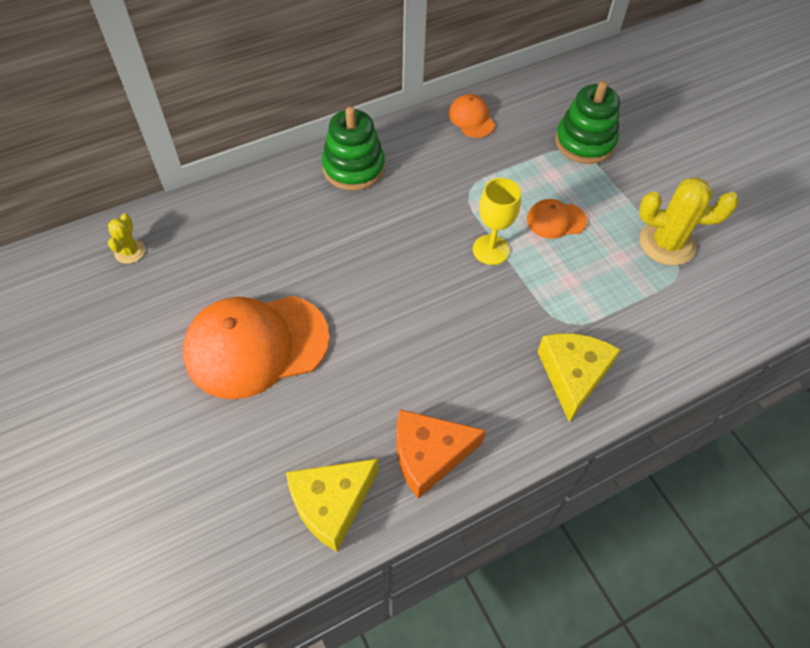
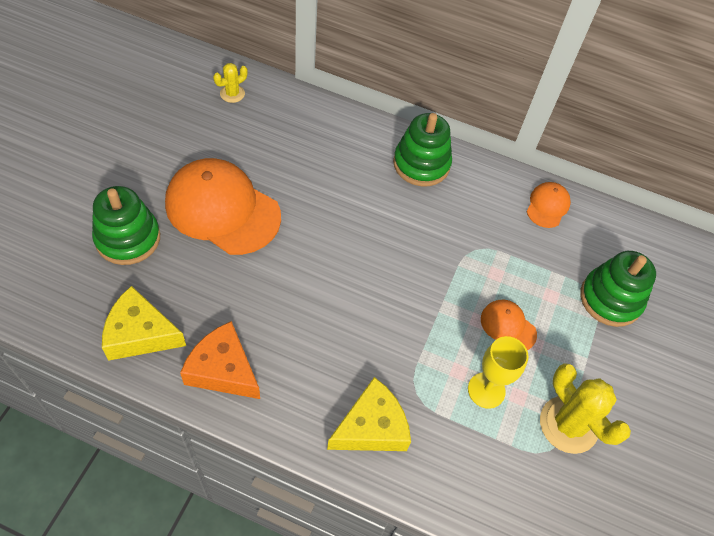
camera: 45 degrees right, 0 degrees up
(211, 448) = (128, 238): none -> green stacking toy
(491, 250) = (434, 298): yellow goblet -> yellow goblet (486, 390)

